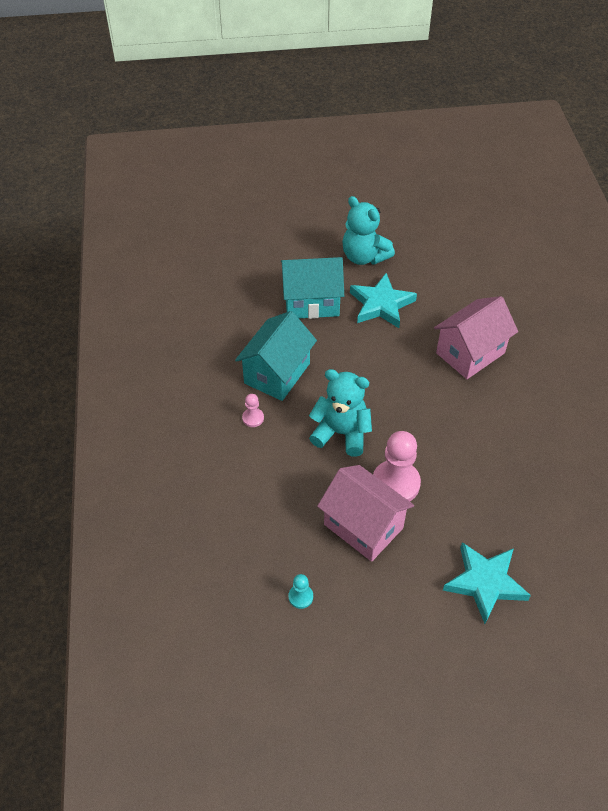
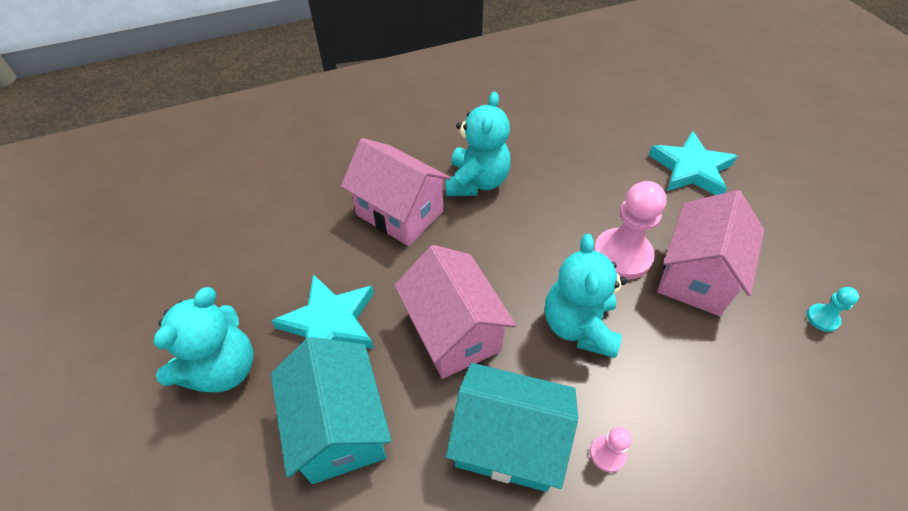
camera: 105 degrees left, 0 degrees up
(357, 364) = (453, 332): none -> pink house
(496, 408) = (476, 182): none -> turquoise teddy bear

